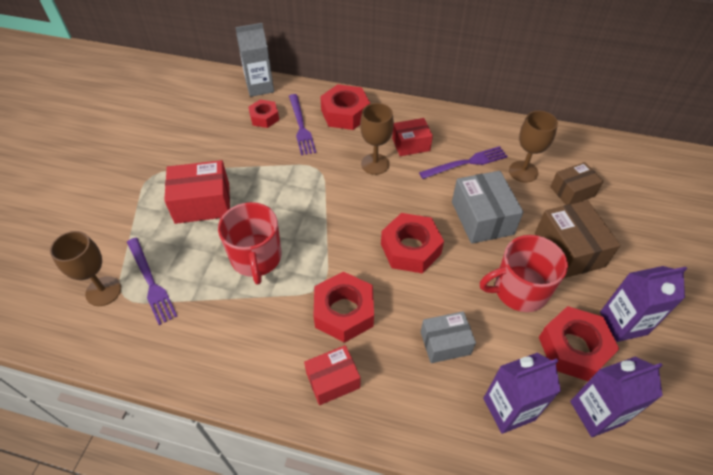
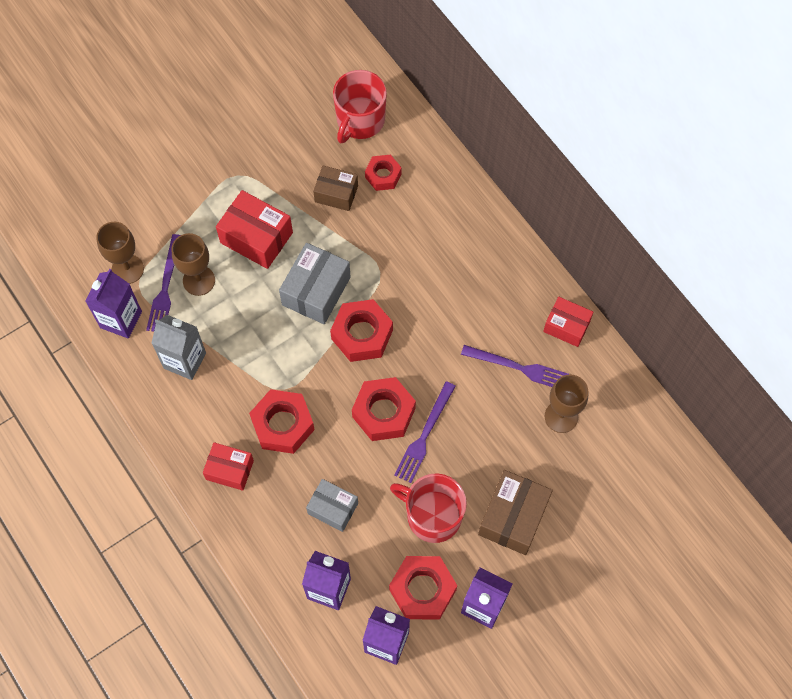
camera: 40 degrees right, 15 degrees up
(127, 333) = (121, 319): none -> purple carton
(256, 258) = (257, 326): red mug -> red mug (360, 120)
(260, 87) = (410, 131): grey carton -> grey carton (184, 360)
(301, 126) = (407, 211): purple fork -> purple fork (424, 435)
(345, 113) = (462, 226): red nut -> red nut (362, 334)
(375, 164) = (435, 306): brown goblet -> brown goblet (199, 280)
(411, 144) = (488, 308): red box -> red box (566, 326)
(482, 218) = (472, 432): grey box -> grey box (316, 291)
(572, 191) = (582, 470): brown box -> brown box (336, 194)

